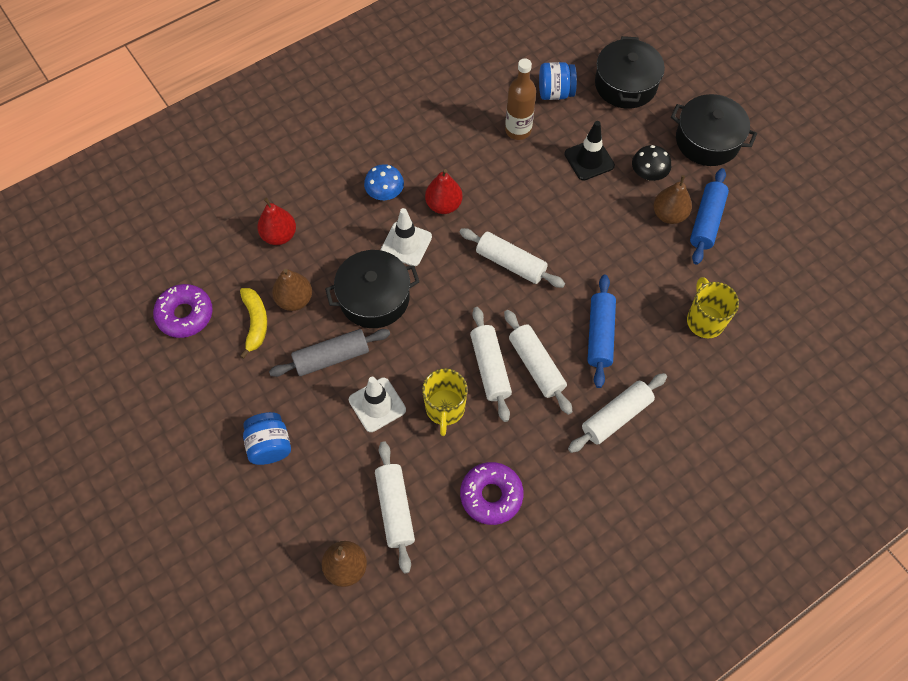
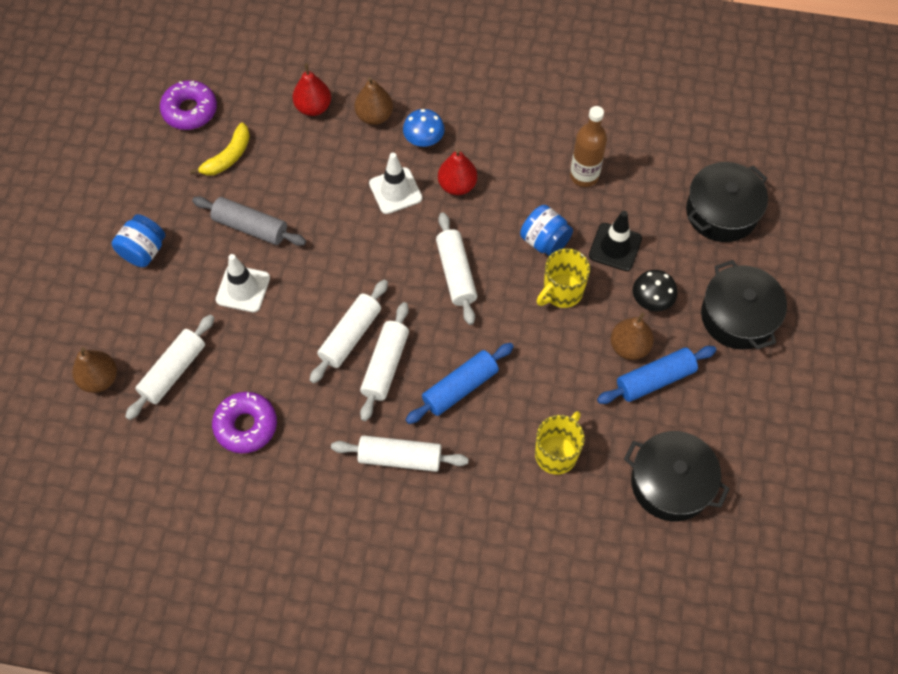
camera: 45 degrees right, 0 degrees up
(294, 300) = (272, 163): brown pear -> brown pear (374, 116)
(374, 298) = (327, 211): black pot -> black pot (671, 483)
(445, 409) = (285, 335): yellow mug -> yellow mug (561, 292)
(555, 93) = (651, 170): blue jar -> blue jar (544, 241)

